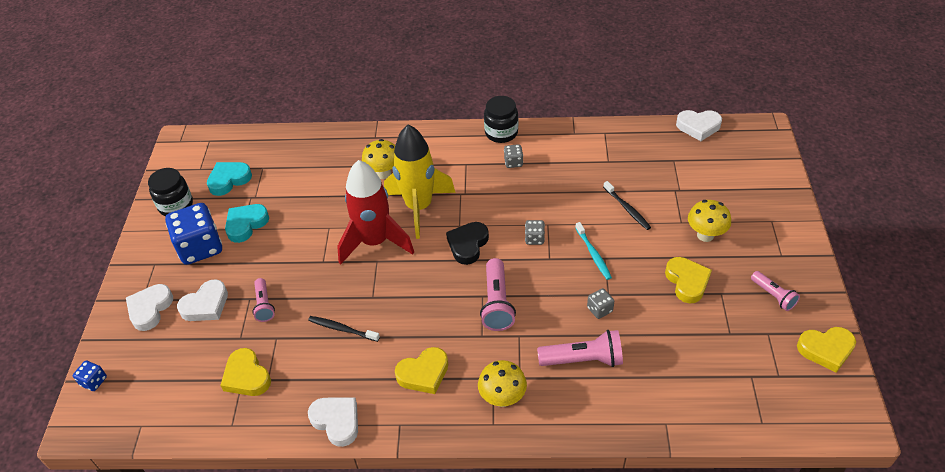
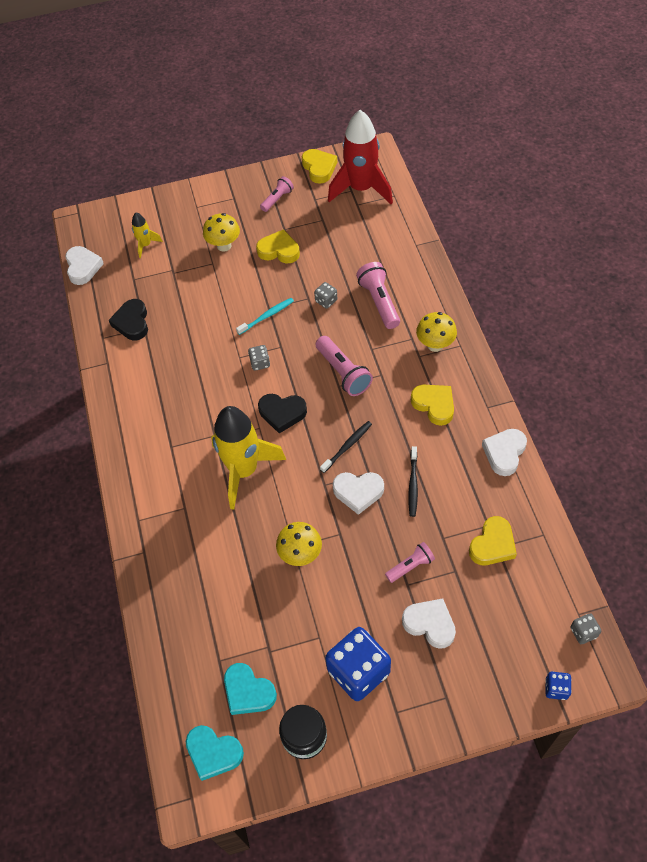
camera: 105 degrees left, 10 degrees up
(150, 309) = (455, 681): white heart -> white heart (358, 492)
(246, 224) = (312, 636): turquoise heart -> turquoise heart (213, 753)
(375, 242) = (301, 494): red rocket -> red rocket (361, 189)
(383, 173) = (201, 521): yellow mushroom -> yellow mushroom (300, 554)
(497, 303) = (343, 373): pink flashlight -> pink flashlight turned 75 degrees clockwise
(501, 133) = (116, 427): black jar -> none
(513, 162) = (161, 404): grey dice -> grey dice (583, 632)
(617, 153) = (132, 322): none -> black heart
(627, 209) = (205, 302): black toothbrush -> black toothbrush (347, 446)
(687, 282) = (279, 250): yellow heart -> yellow heart turned 45 degrees clockwise
(719, 174) = (145, 245): none -> yellow rocket

